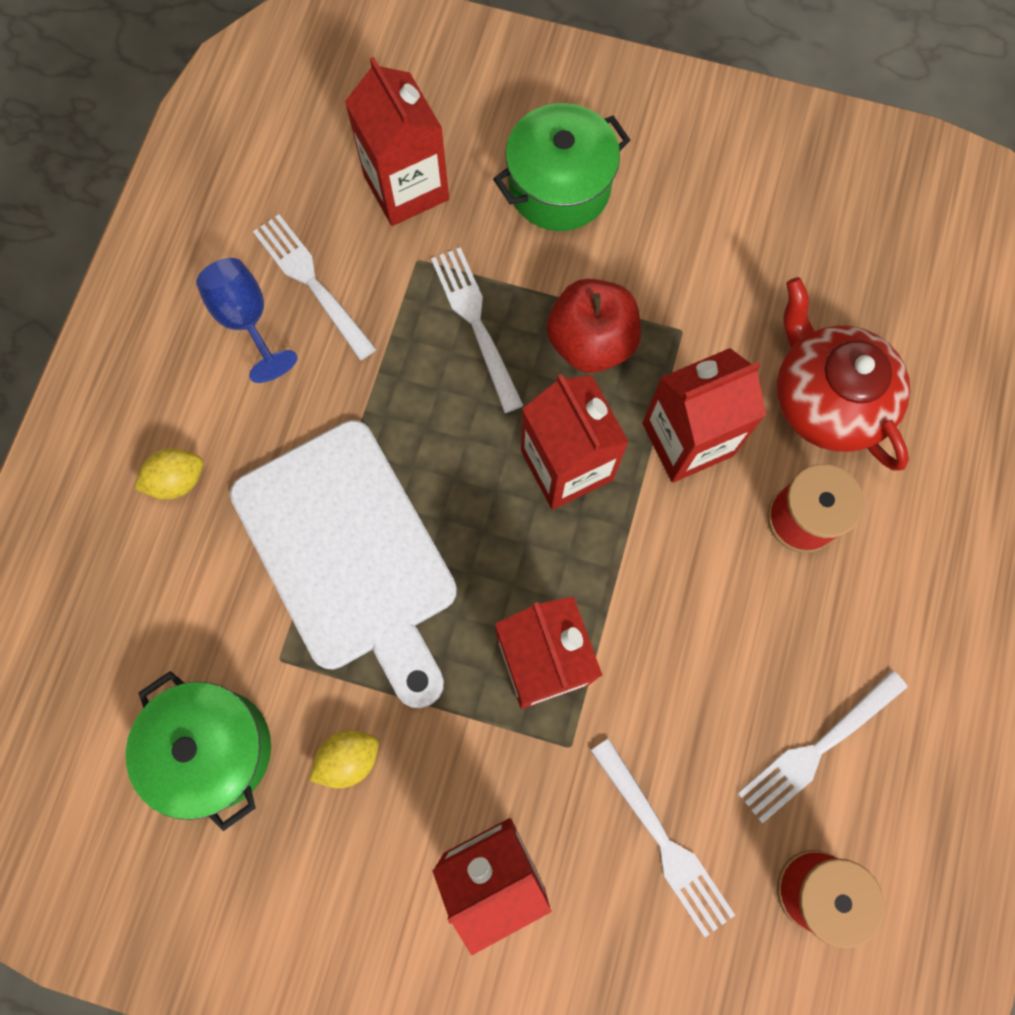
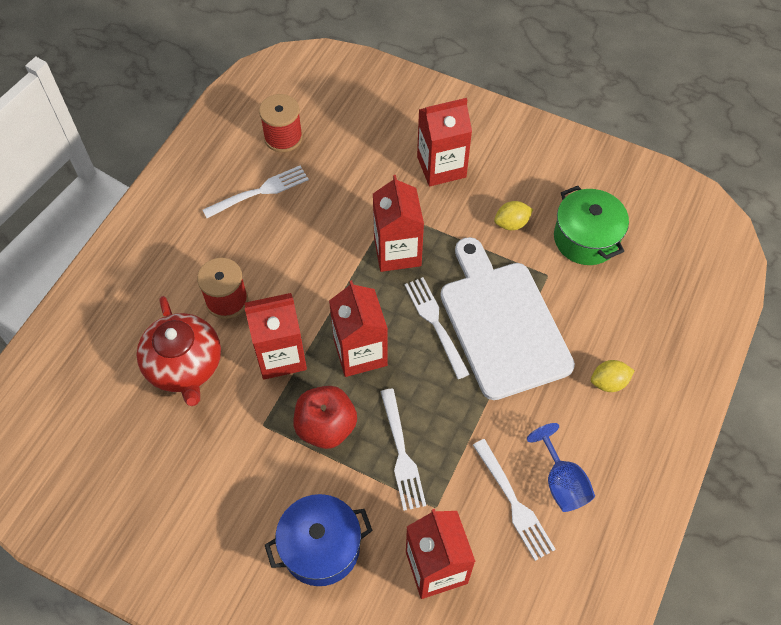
camera: 170 degrees left, 15 degrees down
(559, 187) = (321, 547): green pot -> blue pot
(664, 842) = (352, 165): white fork -> white fork (435, 323)

